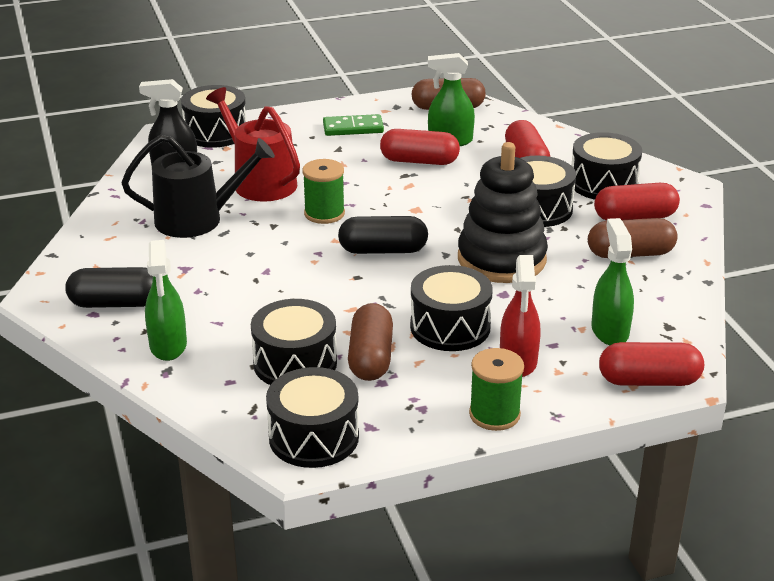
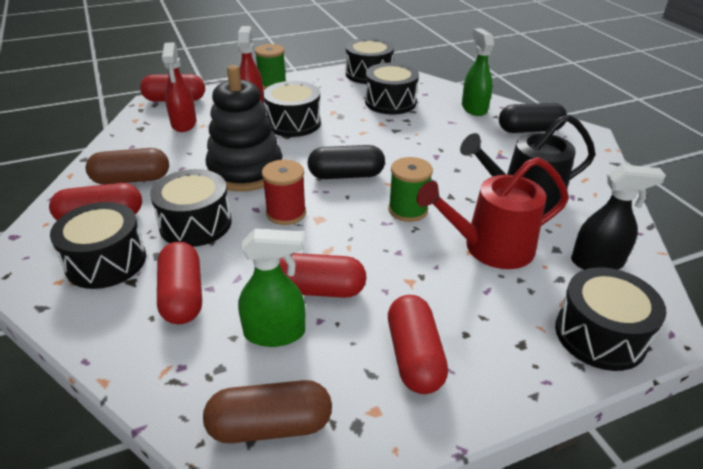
camera: 175 degrees right, 5 degrees up
(260, 182) = (491, 248): red watering can -> red watering can turned 120 degrees clockwise
(353, 128) = (414, 356): green domino -> red capsule
(371, 357) = (344, 106): brown capsule -> none
(449, 215) = (286, 213): none -> red spool
(609, 331) = (184, 124): green spray bottle -> red spray bottle

